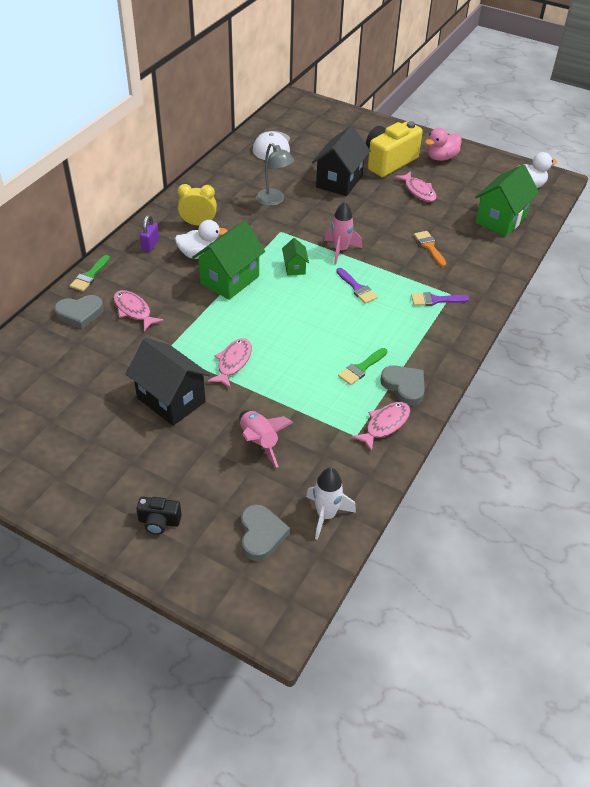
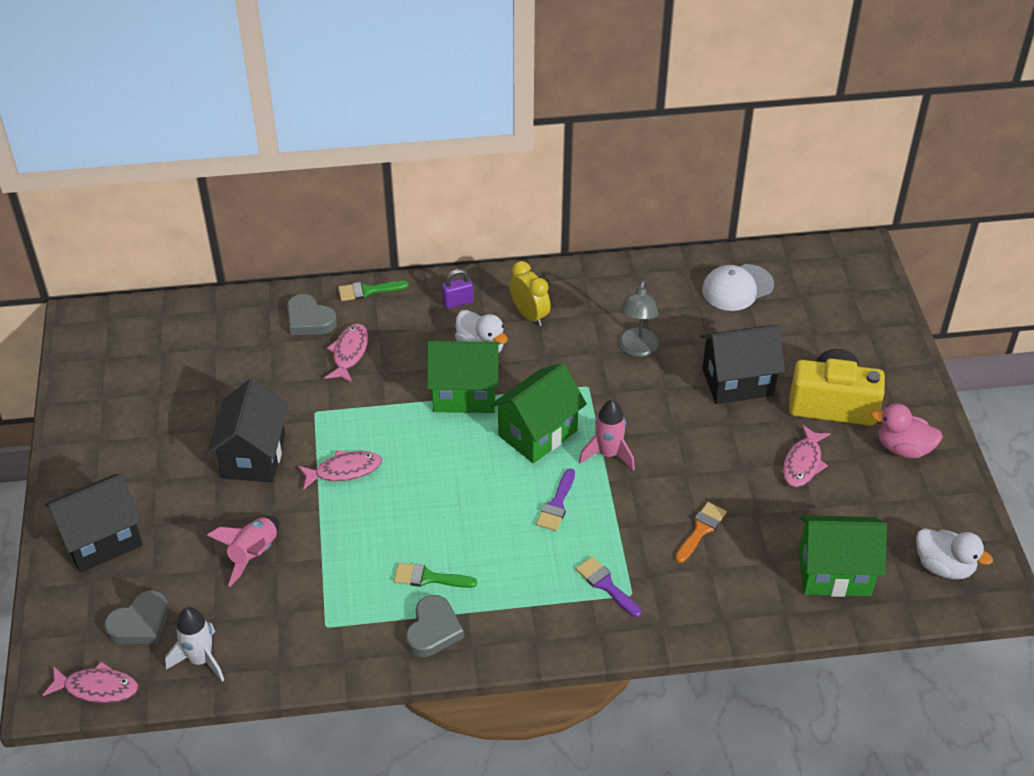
camera: 55 degrees right, 0 degrees up
(159, 522) = (102, 540): black camera -> black house
(294, 268) = (537, 433): green house -> green house, size x2.03
(385, 425) = (361, 643): pink fish -> pink fish (97, 688)

